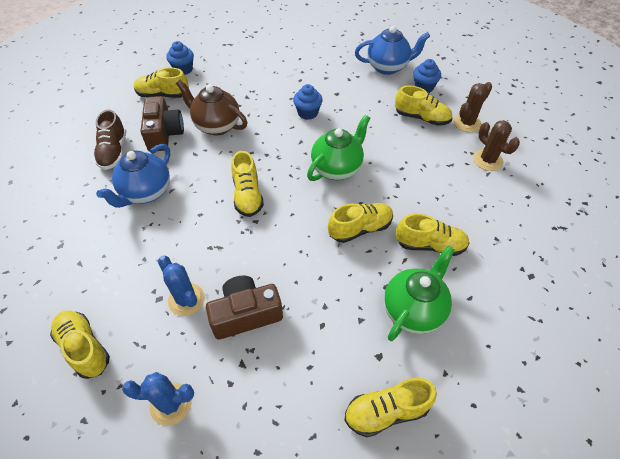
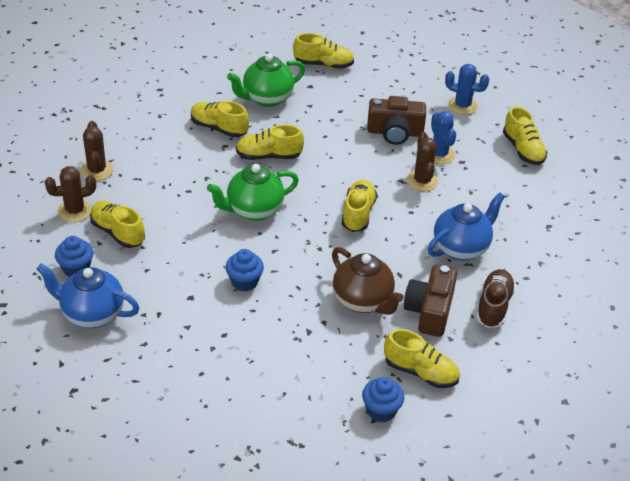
camera: 160 degrees left, 10 degrees down
(197, 254) = (422, 181): none -> brown cactus

